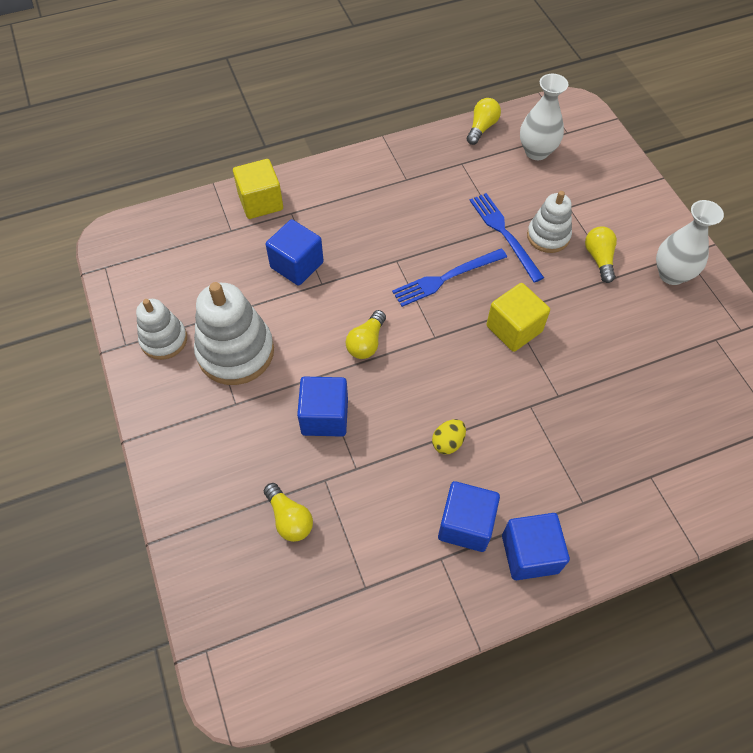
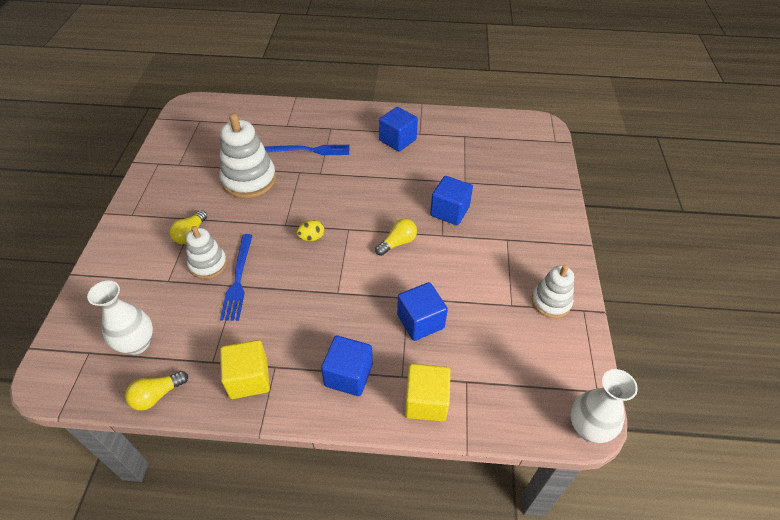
camera: 155 degrees left, 10 degrees down
(236, 352) = (496, 272): white stacking toy -> white stacking toy (249, 180)
(289, 518) = (493, 173): yellow light bulb -> none
(446, 278) = (310, 264): blue fork -> blue fork (309, 150)
(448, 442) = (382, 174): yellow egg -> yellow egg (311, 237)
(514, 329) = (292, 214): yellow cube -> yellow cube (248, 379)
(530, 553) = (374, 121): blue cube -> blue cube (348, 375)
(671, 274) = (157, 206): white vase -> white vase (588, 428)

